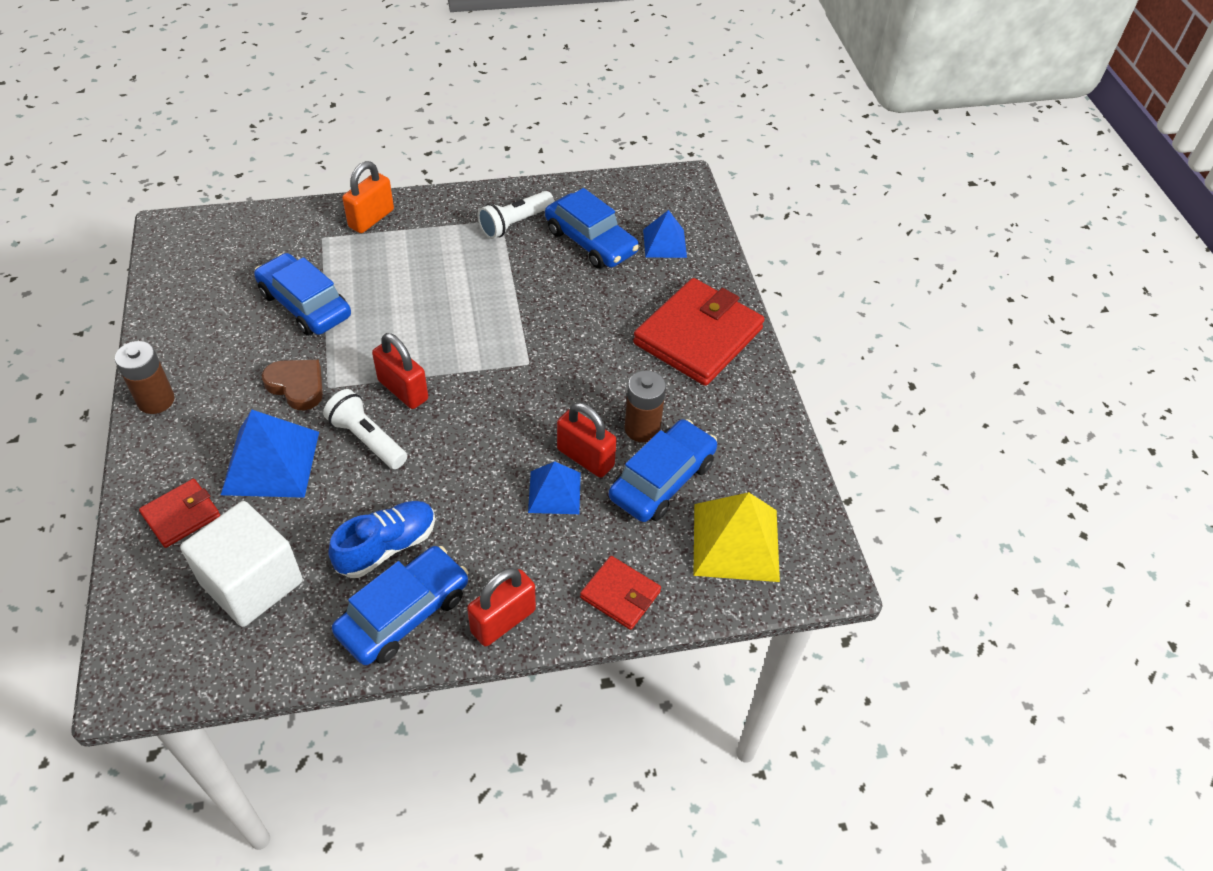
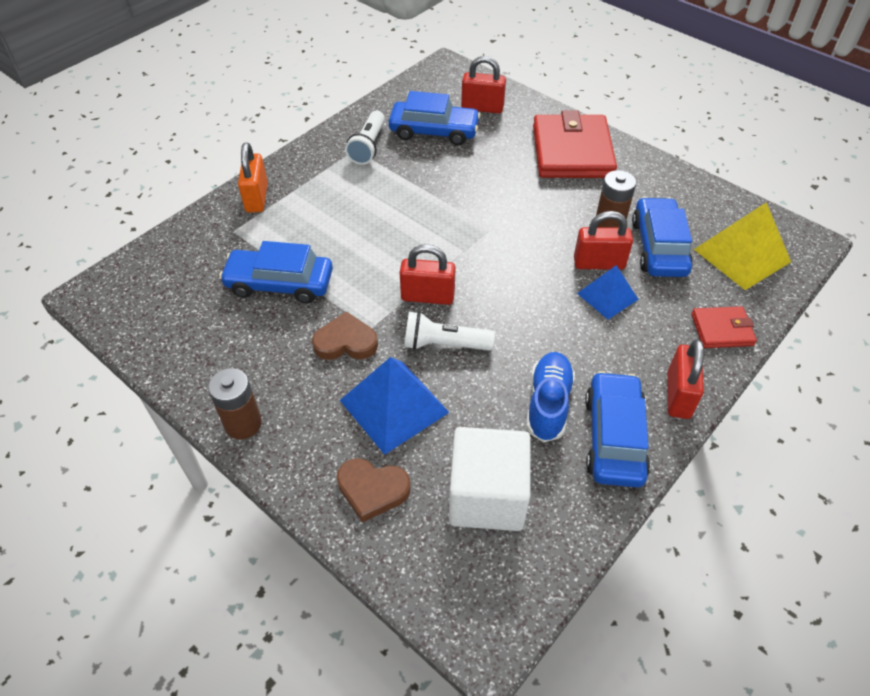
camera: 35 degrees left, 0 degrees up
(181, 515) = (372, 490): red wallet -> brown heart
(664, 243) = (482, 108): blue pyramid -> red padlock

